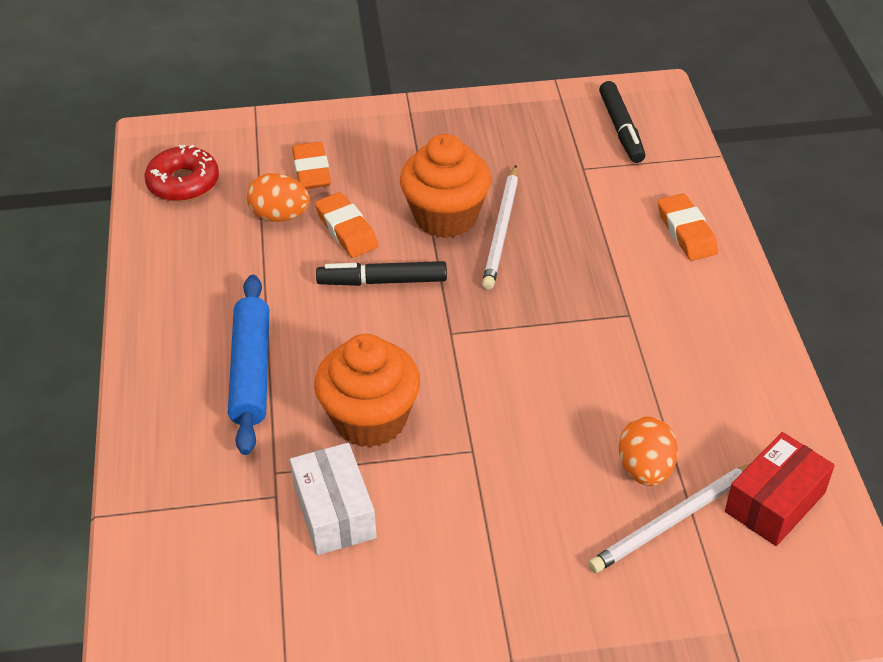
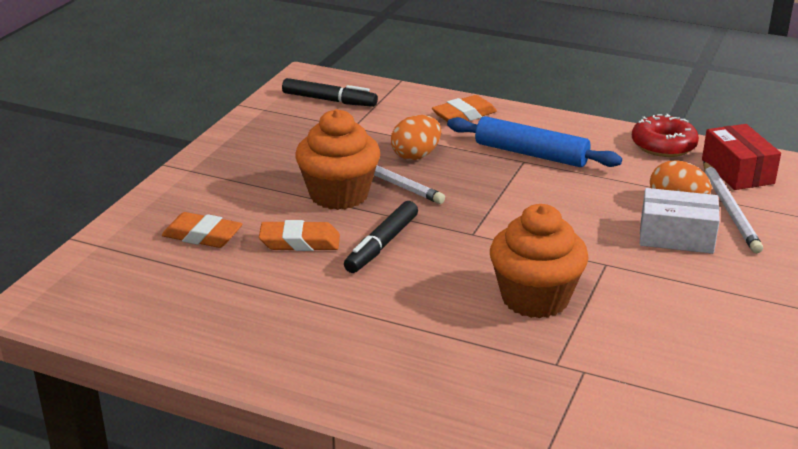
camera: 60 degrees left, 15 degrees down
(183, 183) = (126, 307): red donut -> red donut (663, 145)
(251, 371) = (424, 341): blue rolling pin -> blue rolling pin (531, 154)
(280, 216) = (241, 269): orange egg -> orange egg (416, 155)
(334, 512) = (624, 346): white box -> white box (676, 236)
(686, 232) = (464, 115): orange eraser -> orange eraser turned 45 degrees counterclockwise

